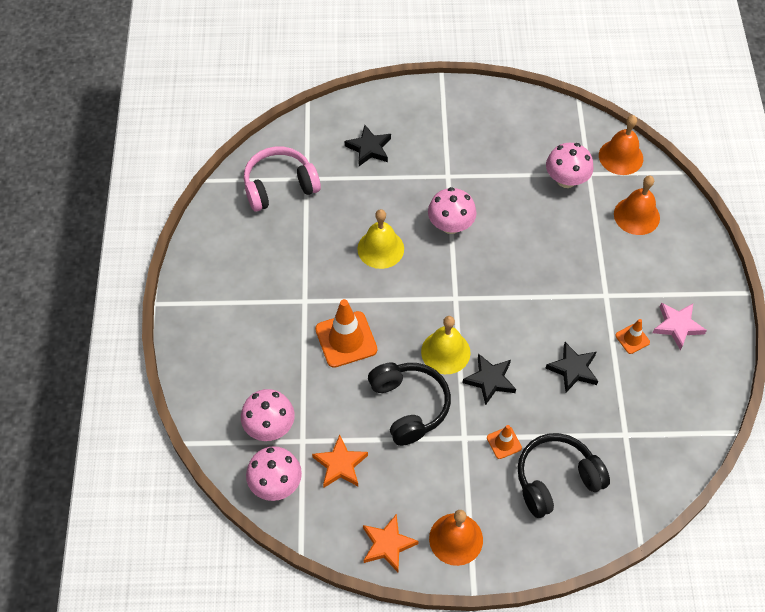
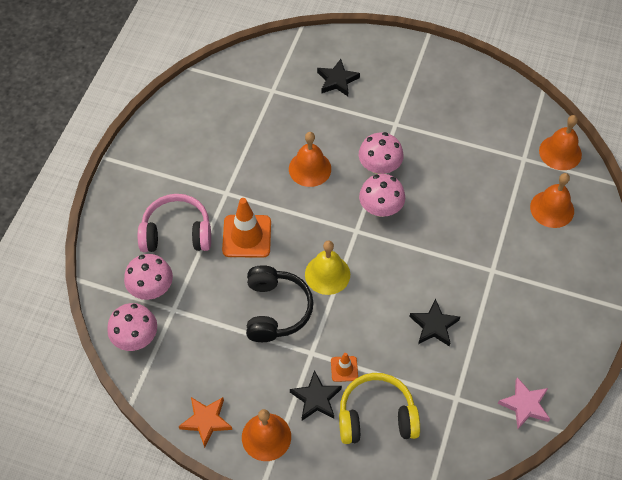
camera: 20 degrees right, 0 degrees up
(280, 186) = (247, 91): pink headphones -> pink headphones (177, 233)
(340, 465) = (196, 340): orange star -> none
(380, 248) = (310, 168): yellow bell -> orange bell
(490, 380) = (355, 311): black star -> black star (316, 398)
(556, 480) = (376, 417): black headphones -> yellow headphones
(566, 180) = (500, 158): pink mushroom -> pink mushroom (380, 208)
(632, 339) = (500, 316): orange traffic cone -> none
(677, 326) = (547, 318): pink star -> pink star (525, 405)

